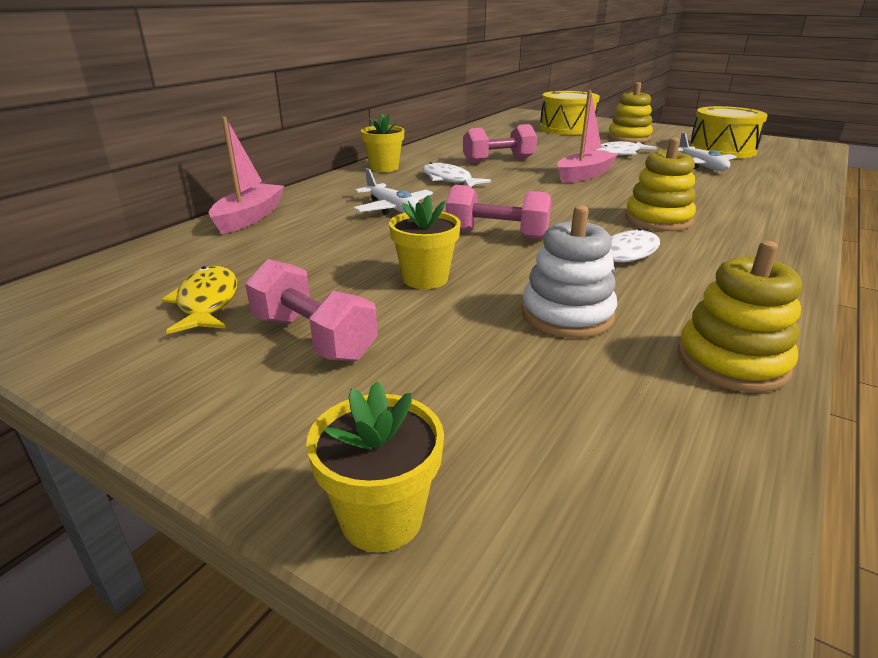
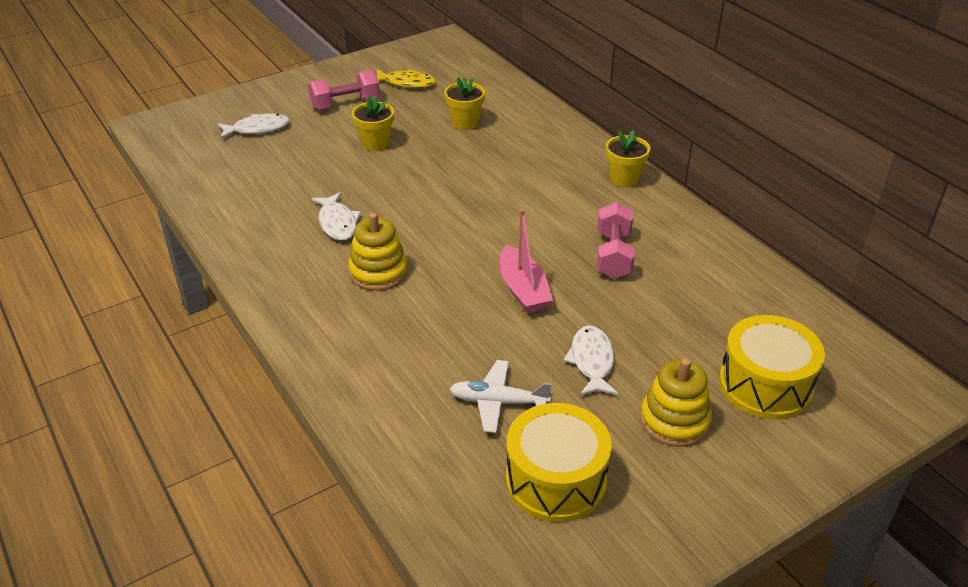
camera: 115 degrees right, 10 degrees up
(249, 217) = (526, 103): pink boat -> none
(381, 517) = (232, 100): yellow flower pot -> yellow flower pot (465, 123)
(394, 209) = (502, 159): white plane -> none
(449, 180) = (561, 203): white fish -> white fish (257, 129)
(497, 235) = (415, 186): pink dumbbell -> none
(567, 315) = (295, 172): white stacking toy -> none
(731, 362) = (212, 199): yellow stacking toy -> none

